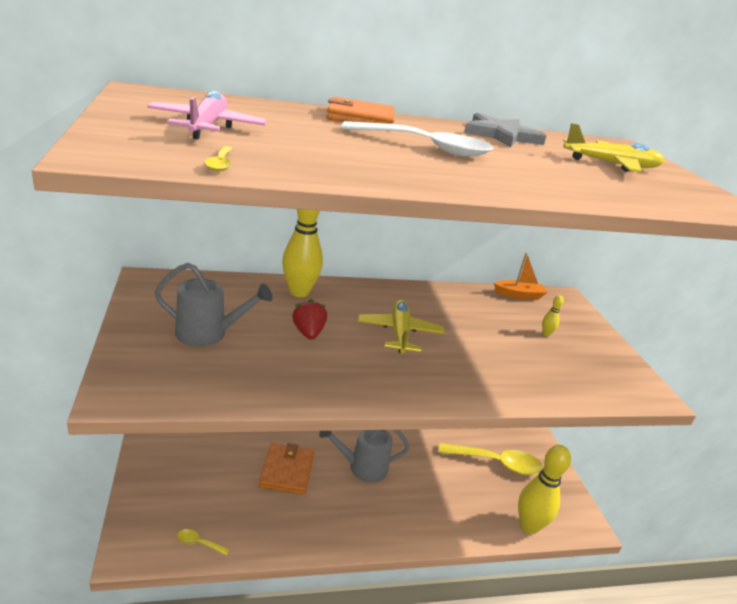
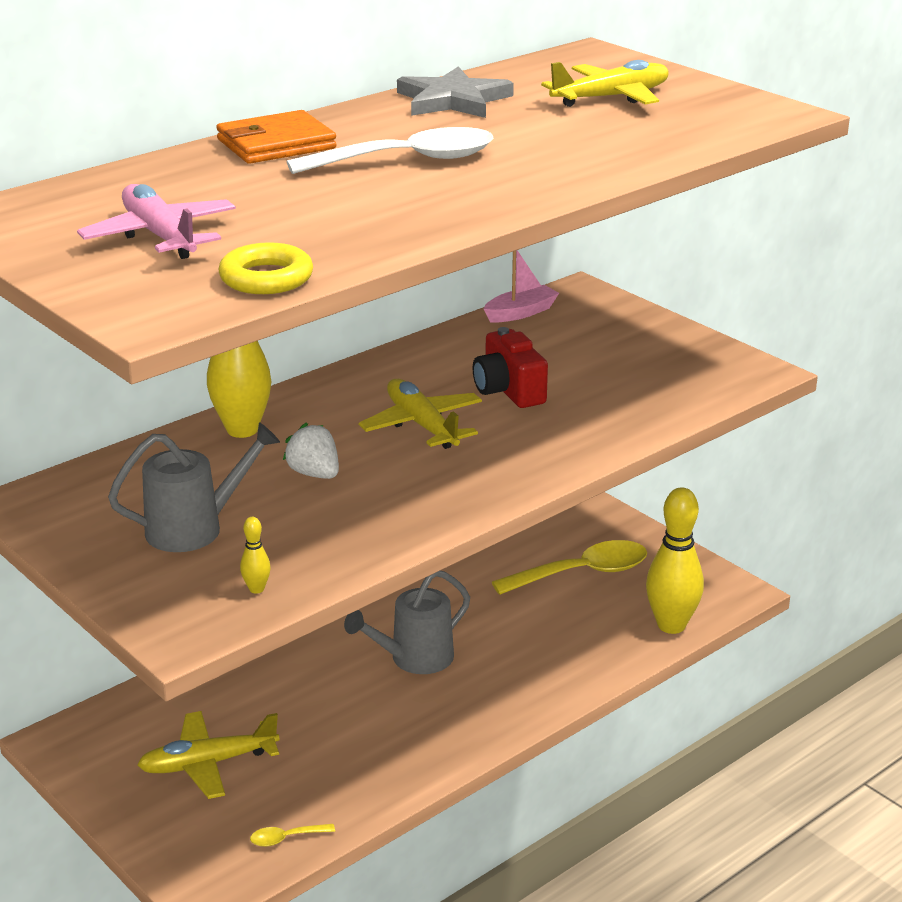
camera: 25 degrees left, 0 degrees up
(205, 471) = (208, 764): none -> yellow plane
(220, 164) = (266, 278): yellow spoon -> yellow ring
(287, 471) = (318, 711): orange wallet -> none
(308, 333) = (314, 474): red strawberry -> white strawberry
(471, 335) = (508, 391): none -> red camera
(519, 295) = (521, 313): orange boat -> pink boat
(546, 334) = (594, 350): yellow bowling pin -> yellow bowling pin (256, 589)

